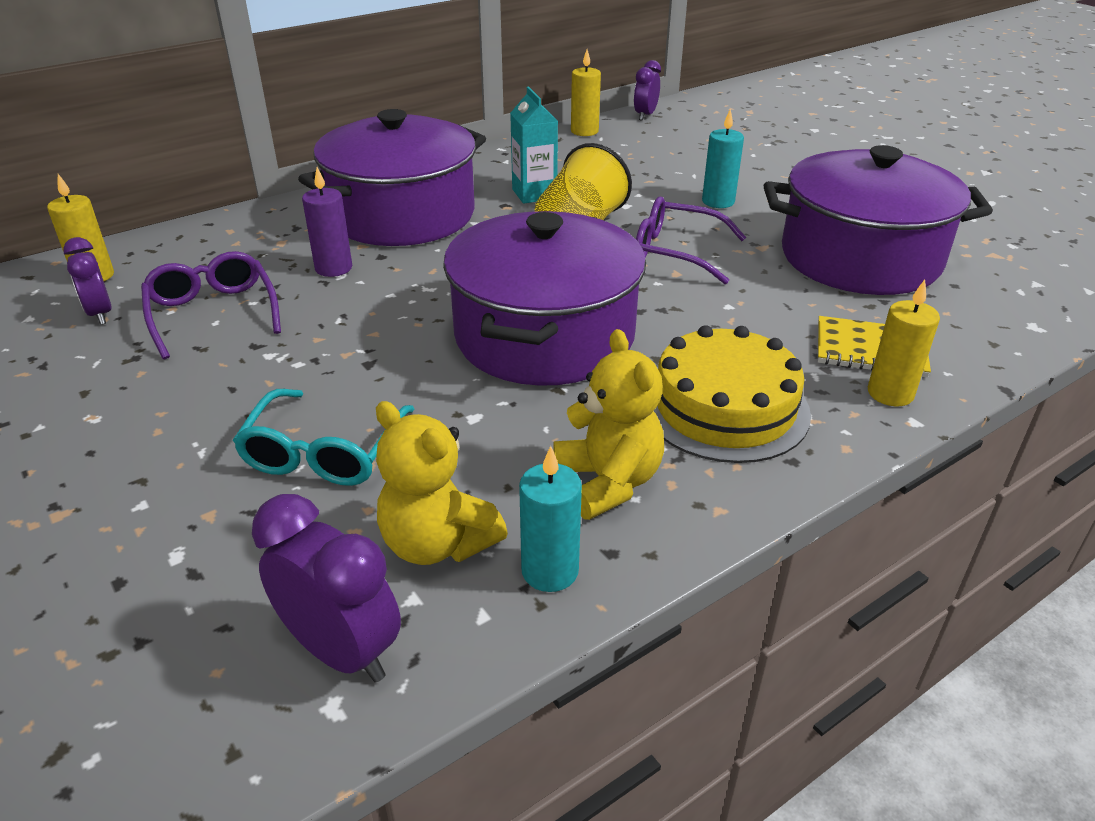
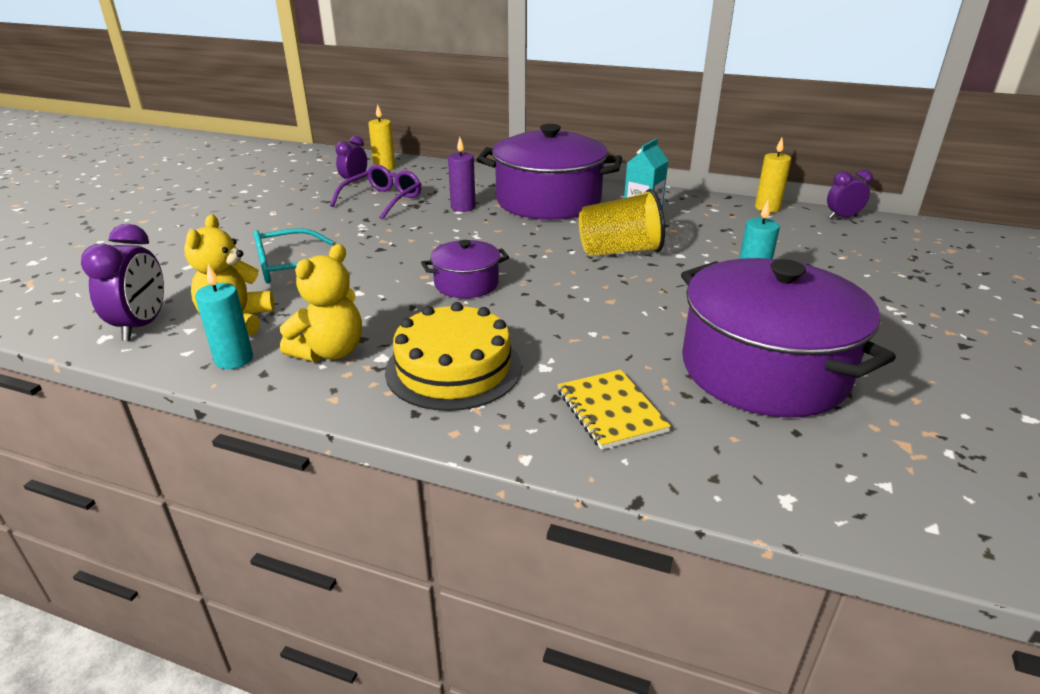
camera: 55 degrees right, 5 degrees down
(544, 336) = (466, 284): purple pot -> purple pot, size x0.48
(676, 252) = (641, 292): purple glasses -> none
(890, 393) = (554, 436): yellow candle -> none

